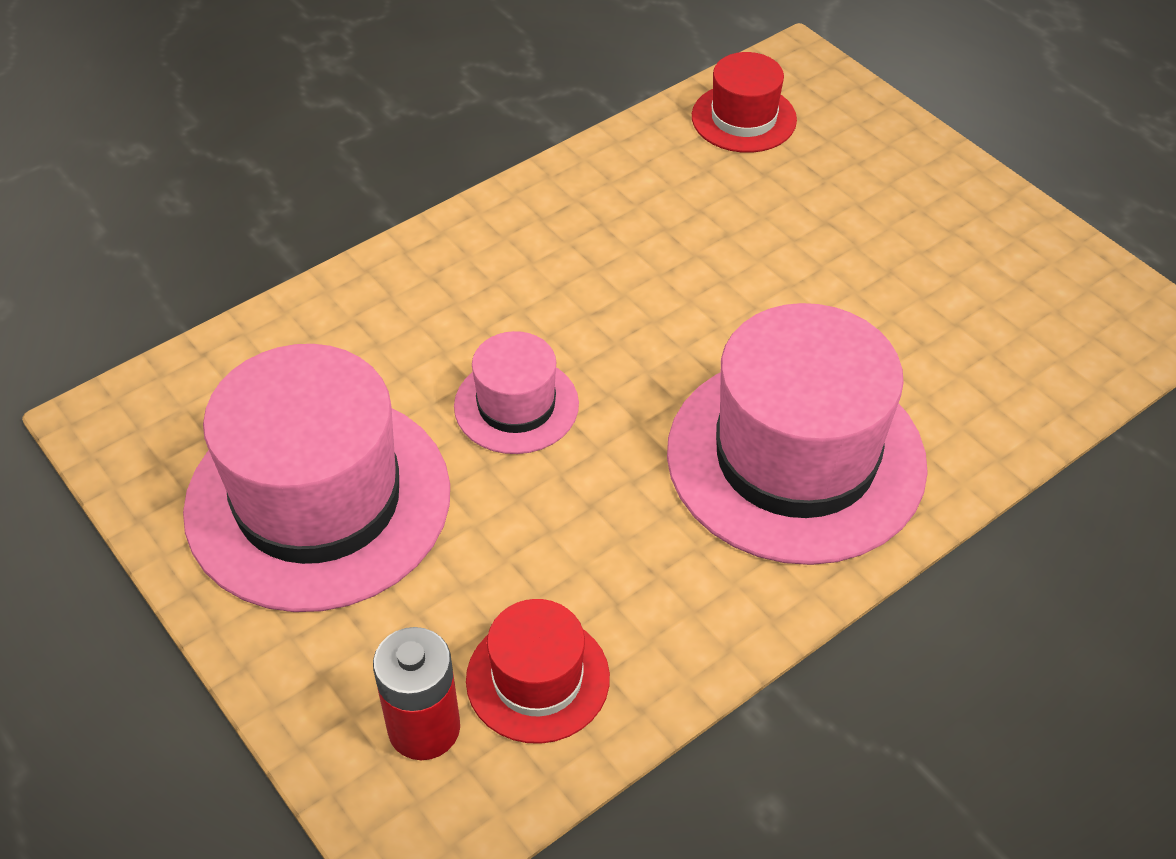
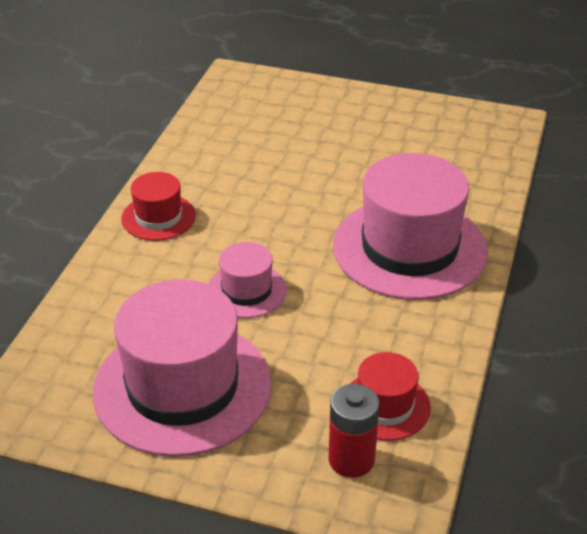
camera: 35 degrees left, 10 degrees down
(743, 118) = (232, 111): red hat -> red hat (158, 217)

